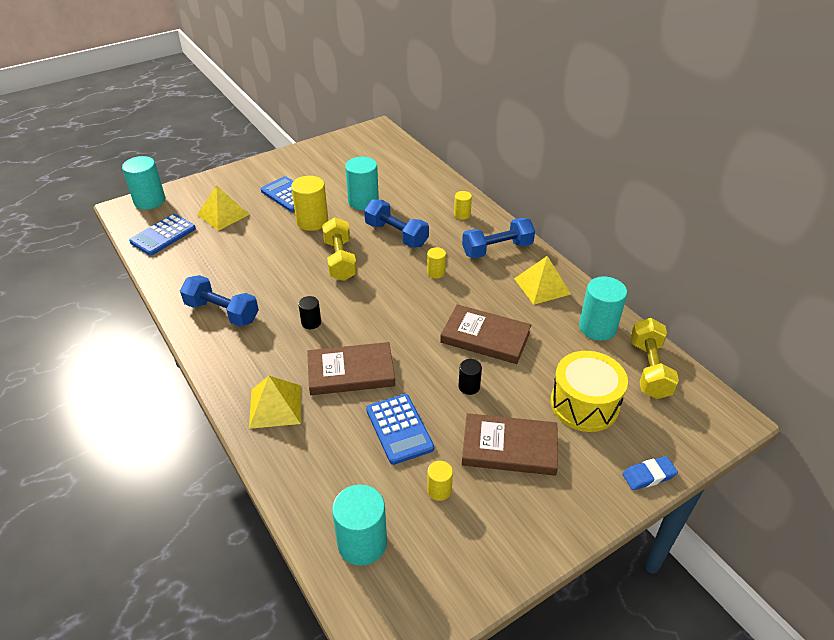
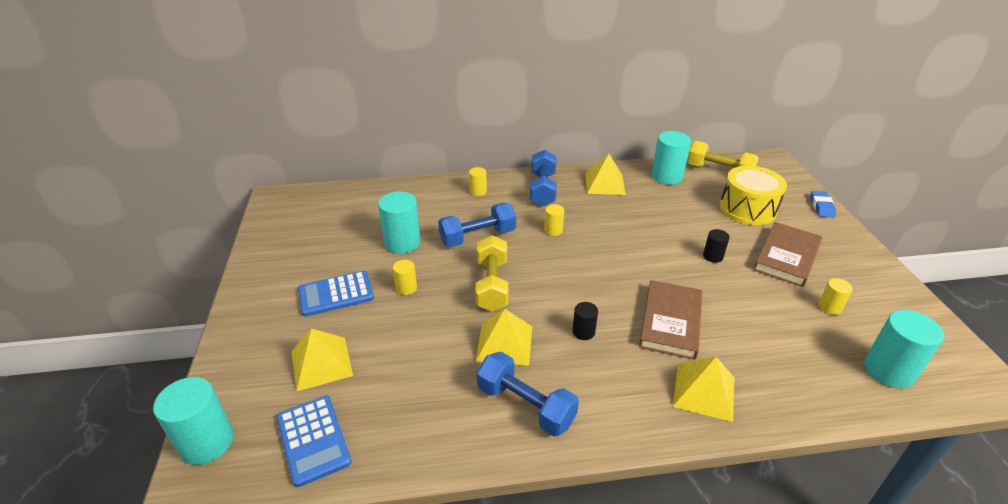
camera: 65 degrees left, 5 degrees down
(222, 312) = (525, 405): blue dumbbell -> blue dumbbell turned 75 degrees clockwise
(278, 285) = (504, 343): none -> yellow pyramid
(312, 221) = (406, 288): yellow cylinder -> yellow cylinder, size x0.53
(340, 260) = (492, 285): yellow dumbbell -> yellow dumbbell turned 75 degrees clockwise
(399, 429) = (755, 311): blue calculator -> none
(485, 337) = (655, 230): brown book -> none

